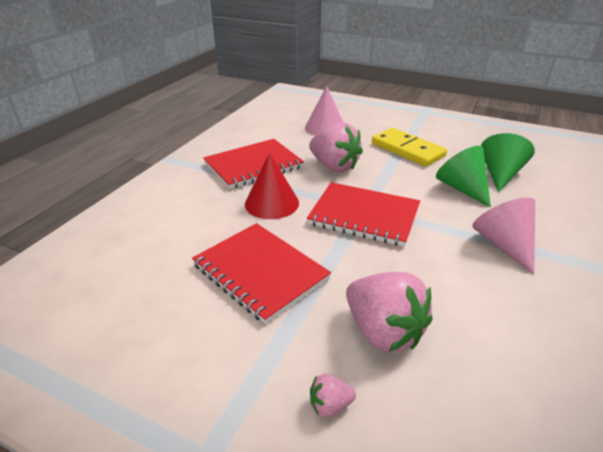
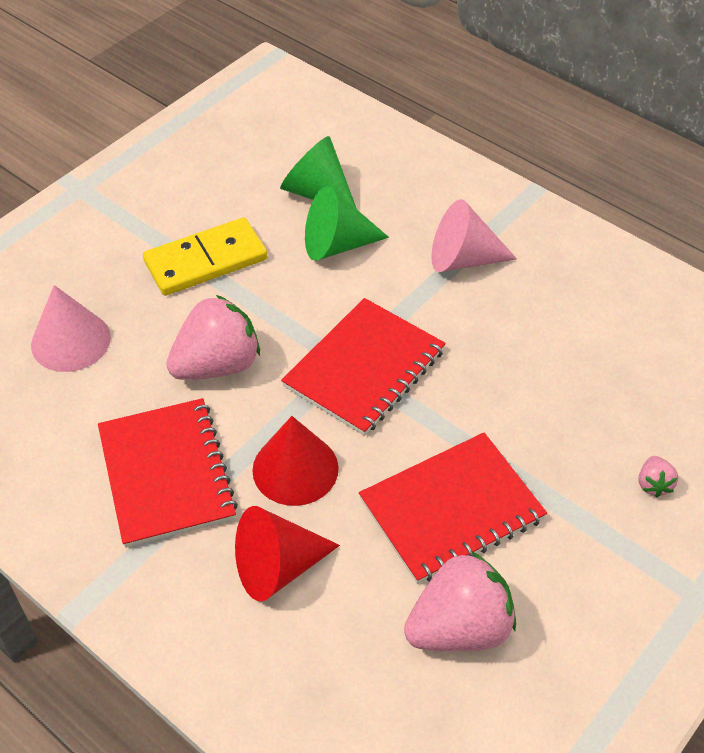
camera: 75 degrees left, 15 degrees up
(200, 209) = (278, 567): none -> red cone
(383, 331) = (572, 415): pink strawberry -> pink strawberry (459, 627)

